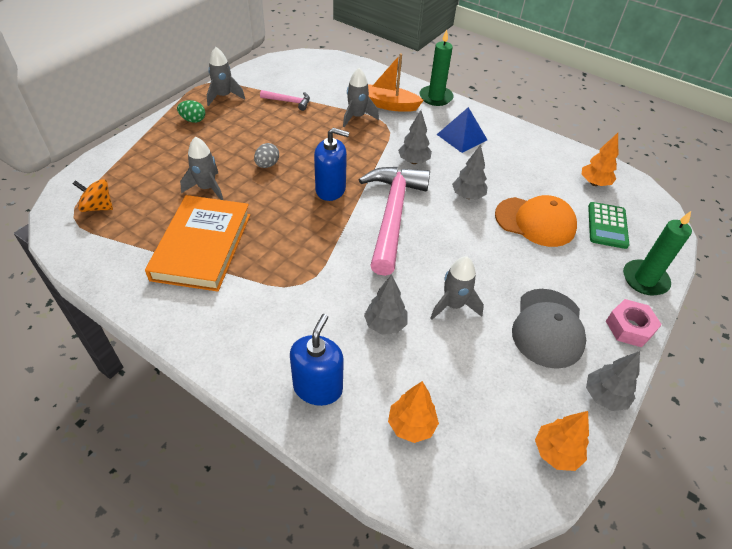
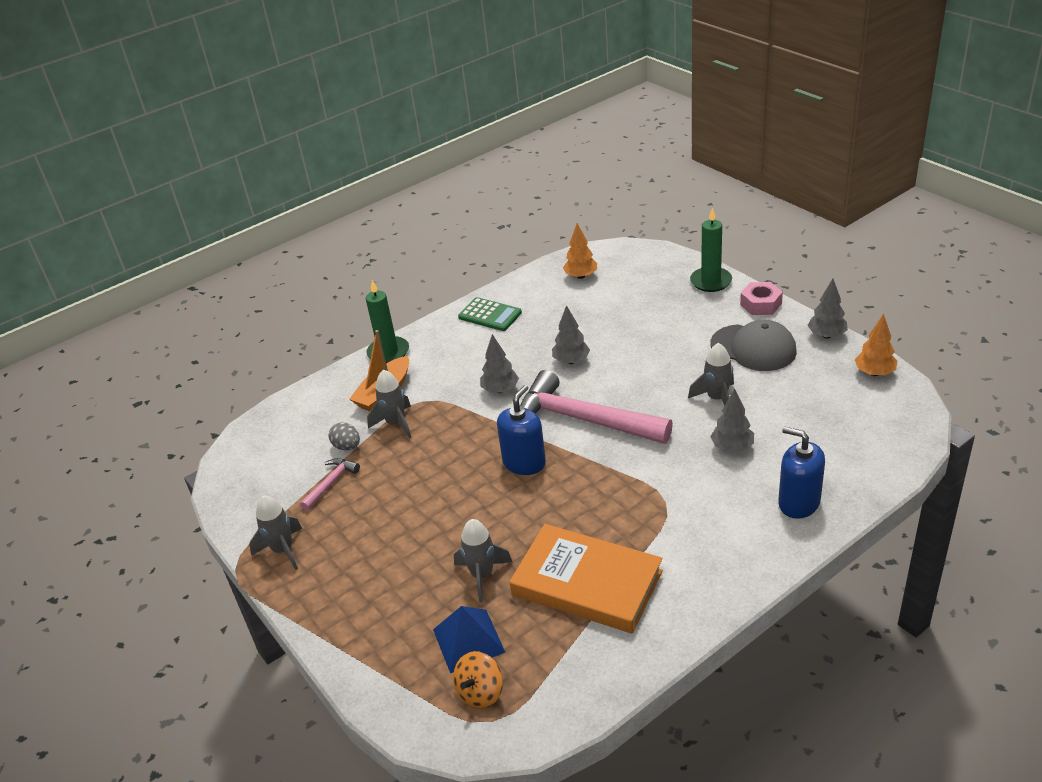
camera: 65 degrees left, 10 degrees down
(193, 120) = (325, 586): green egg -> none
(267, 165) = (457, 514): grey egg -> grey egg (347, 446)
(411, 425) = (844, 448): orange tree -> none
(462, 137) = (472, 346): blue pyramid -> blue pyramid (468, 640)
(535, 222) = (622, 325): orange cap -> none
(607, 225) = (640, 284): green calculator -> green calculator (490, 315)

